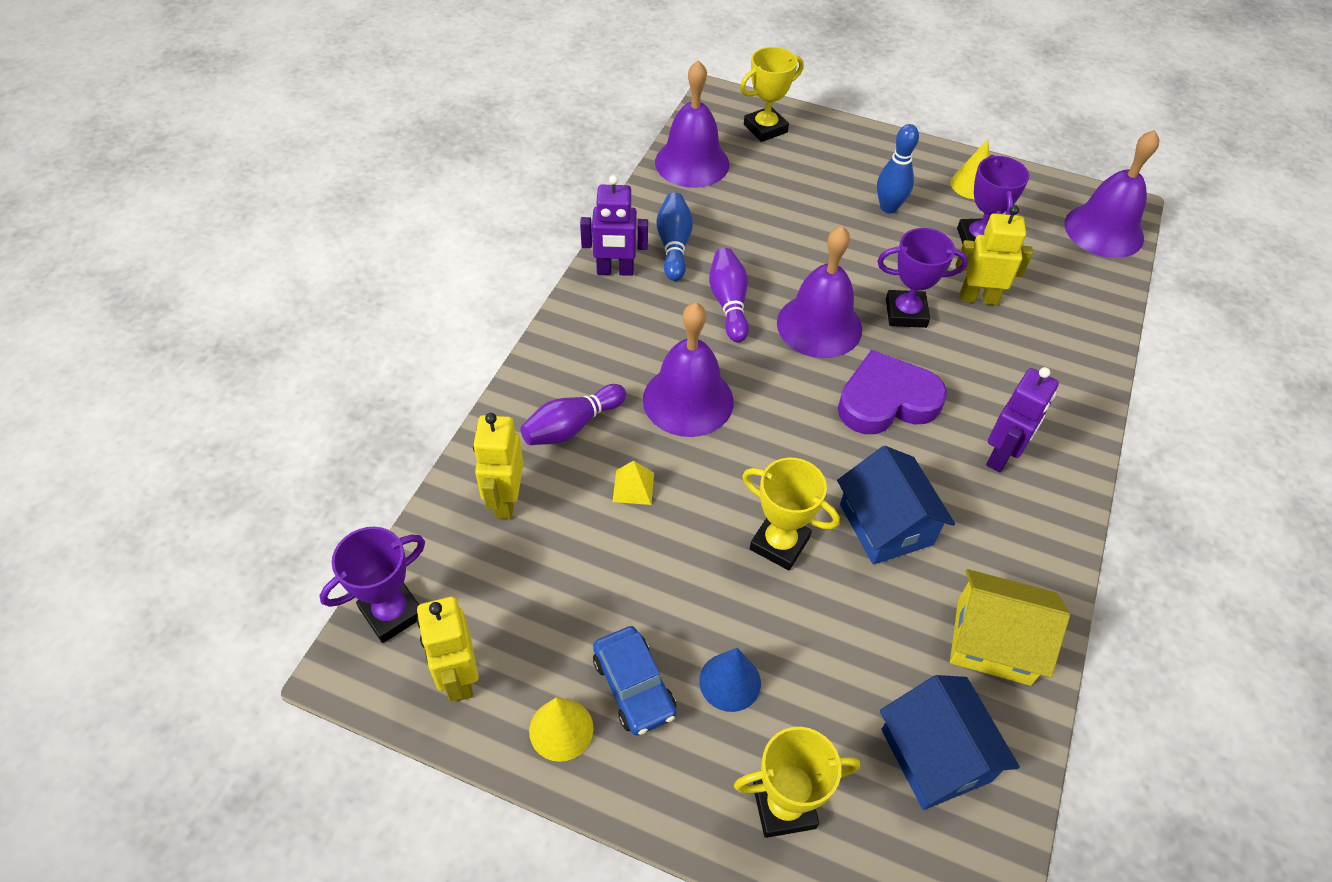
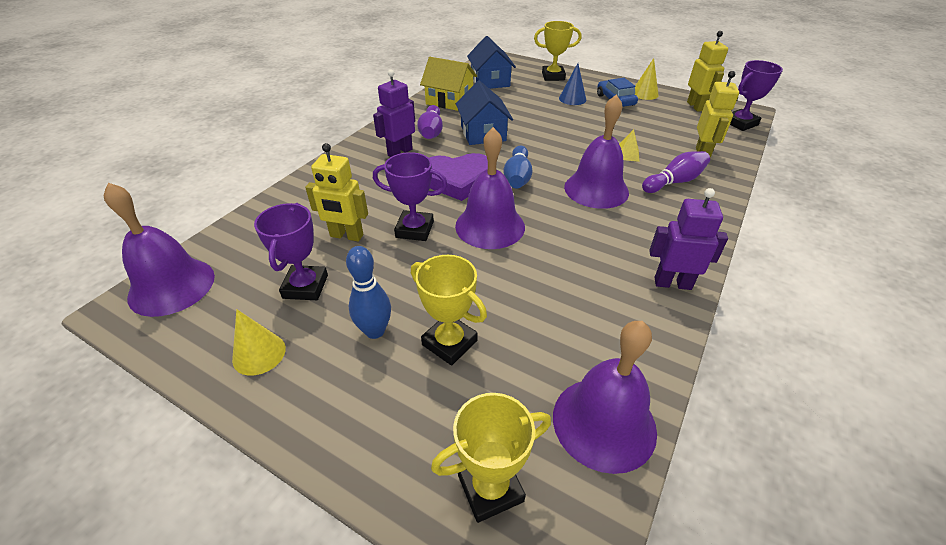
camera: 170 degrees left, 10 degrees down
(674, 245) = (617, 304): blue bowling pin -> blue bowling pin (517, 177)
(729, 303) = (563, 247): purple bowling pin -> purple bowling pin (431, 132)
(779, 543) = (543, 131): yellow trophy -> yellow trophy (449, 343)

